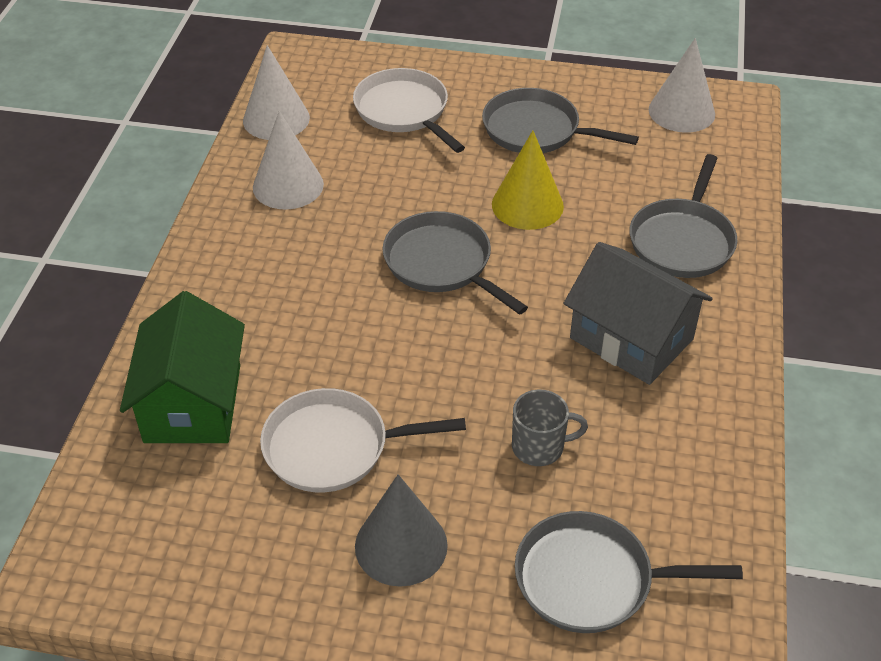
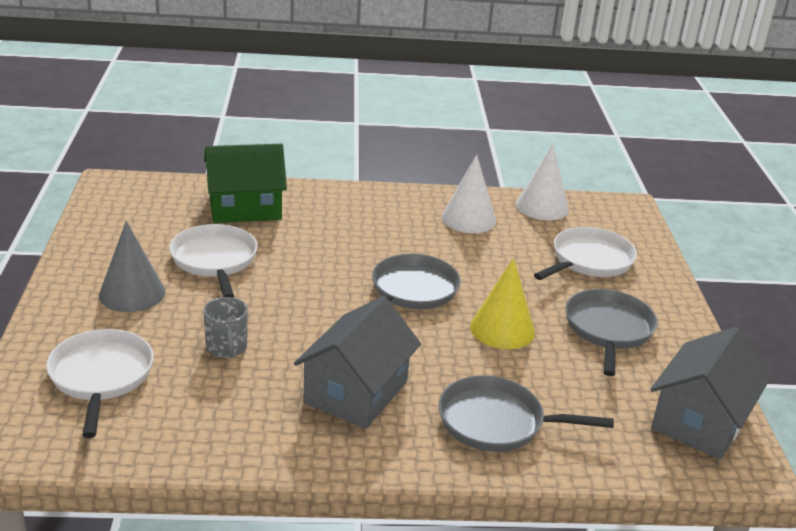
camera: 75 degrees right, 15 degrees down
(590, 579) = (101, 376): grey pan -> white pan
(681, 111) = (699, 421): white cone -> grey house

